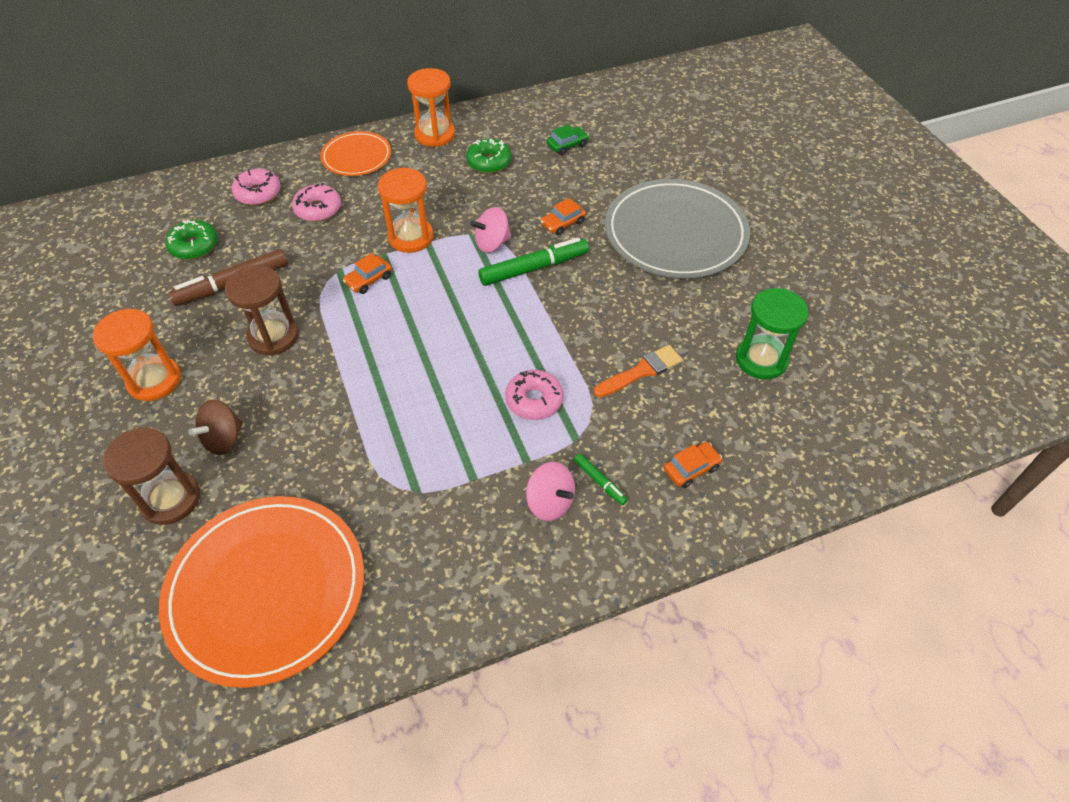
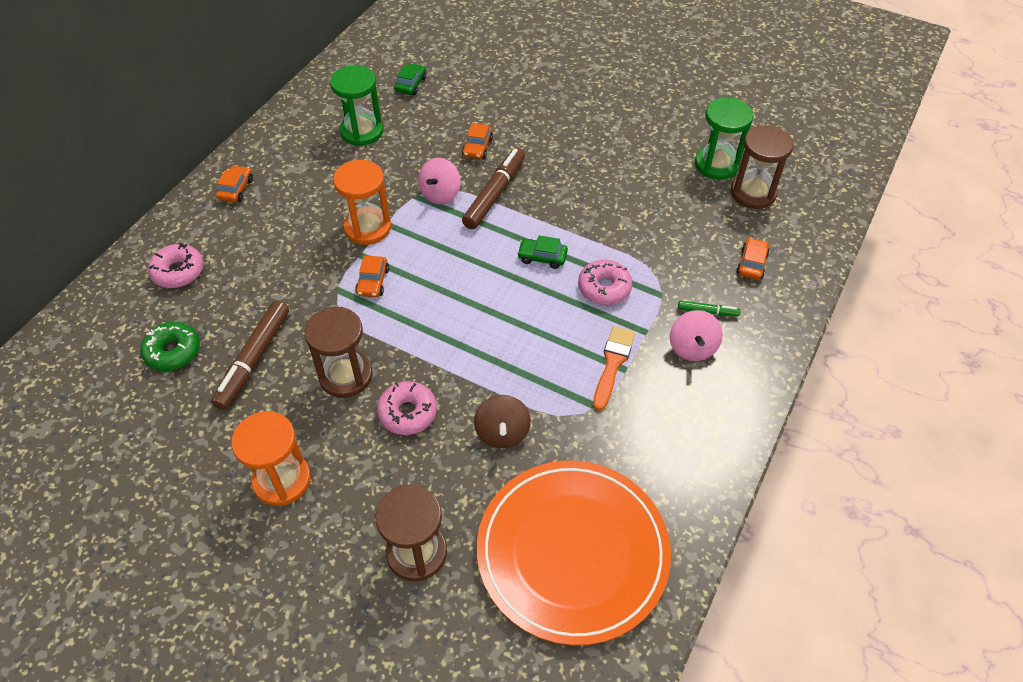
camera: 40 degrees left, 0 degrees up
(224, 439) = (403, 479): brown spinning top -> brown spinning top (502, 432)
(318, 209) = (255, 252): pink donut -> pink donut (407, 413)
(356, 156) = (236, 189): orange plate -> orange car
(435, 135) = (286, 133): orange hourglass -> none
(489, 162) = (362, 131): green donut -> green hourglass
(513, 342) = (542, 257): none -> green car
(533, 268) = (494, 194): green marker -> brown marker
(550, 502) = (692, 347): pink spinning top -> pink spinning top turned 90 degrees clockwise
(641, 371) = (652, 221): orange brush -> orange brush (613, 363)
(675, 233) = (567, 109): grey plate -> none
(768, 406) = (753, 193): none -> brown hourglass

